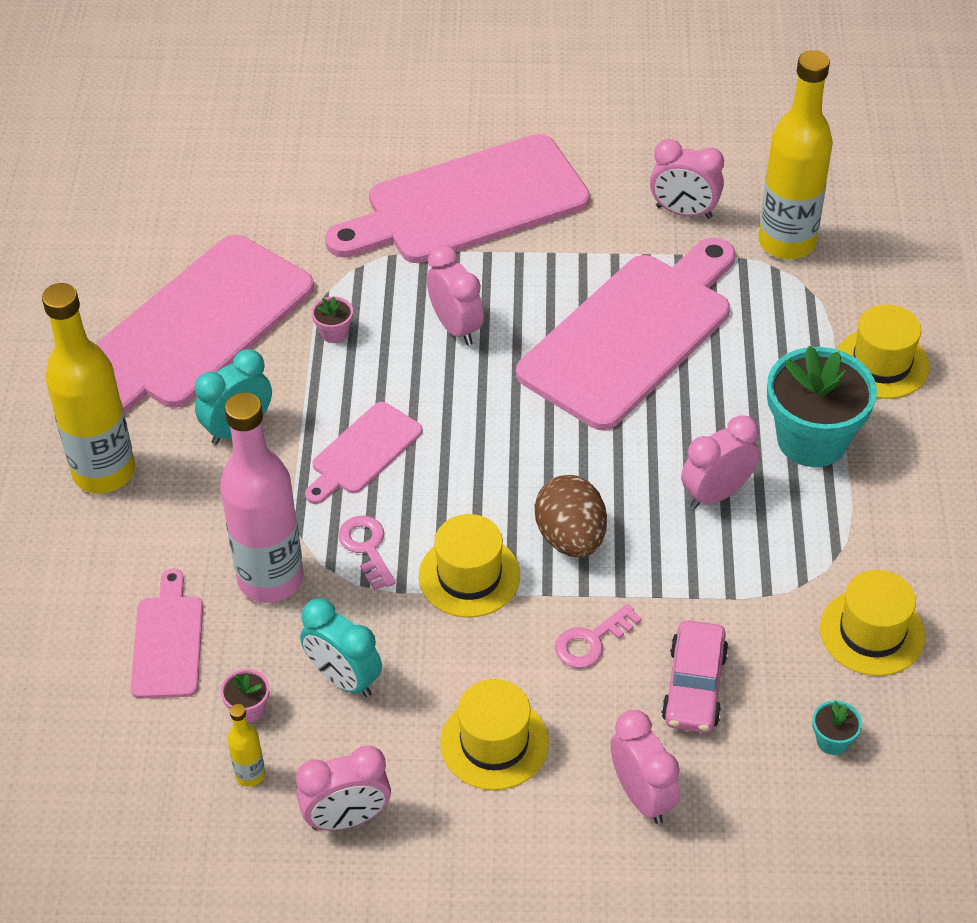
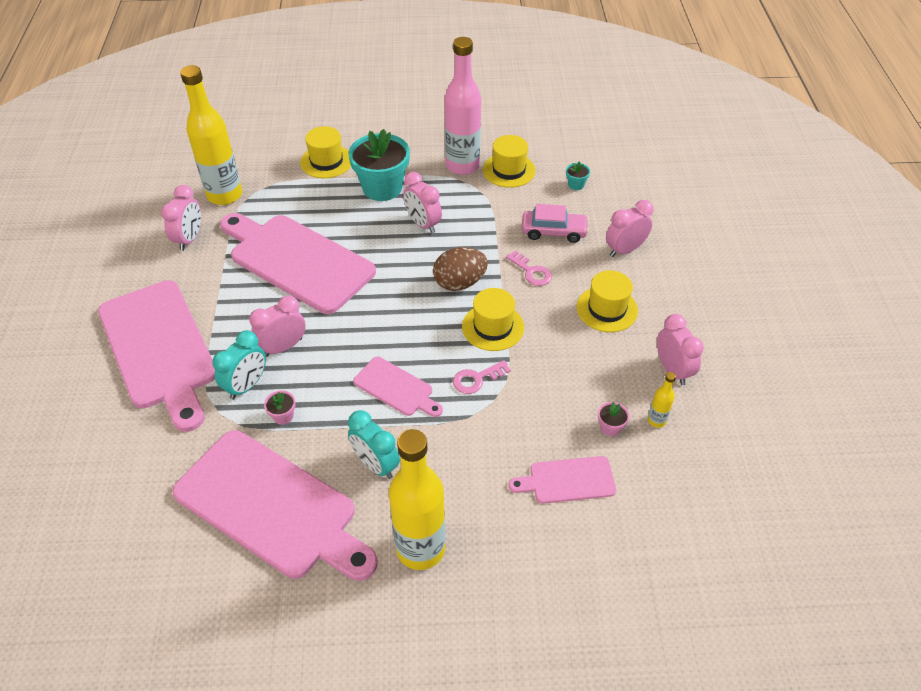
camera: 95 degrees left, 0 degrees up
(270, 579) = (508, 428): pink bottle -> pink bottle (462, 166)
(344, 679) = (578, 381): turquoise clock -> turquoise clock (246, 385)

